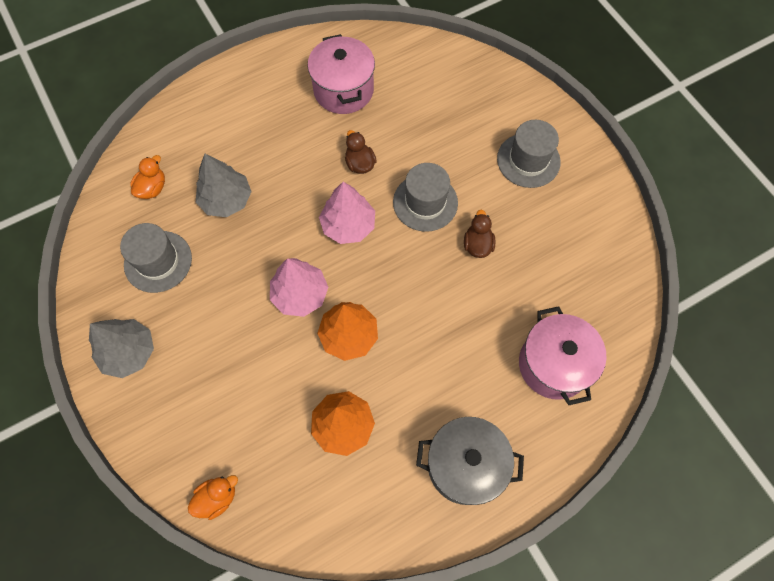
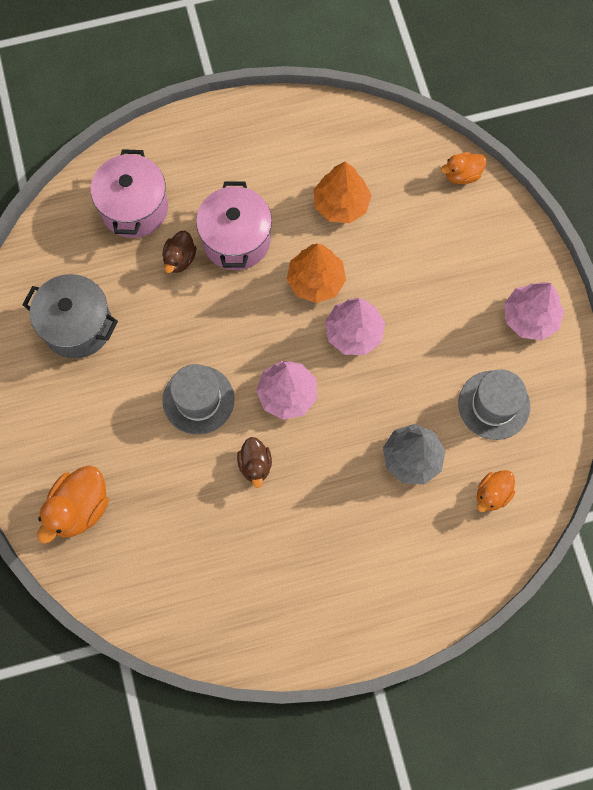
camera: 165 degrees left, 5 degrees up
(129, 352) = (530, 317): grey tree -> pink tree
(343, 90) = (247, 571): pink pot -> pink pot (236, 240)
(465, 465) = (244, 148): grey pot -> grey pot (77, 326)
(477, 245) = (160, 339): brown duck -> brown duck (179, 259)
(491, 101) = (79, 508): none -> orange duck
(528, 160) = (68, 421): grey hat -> none

